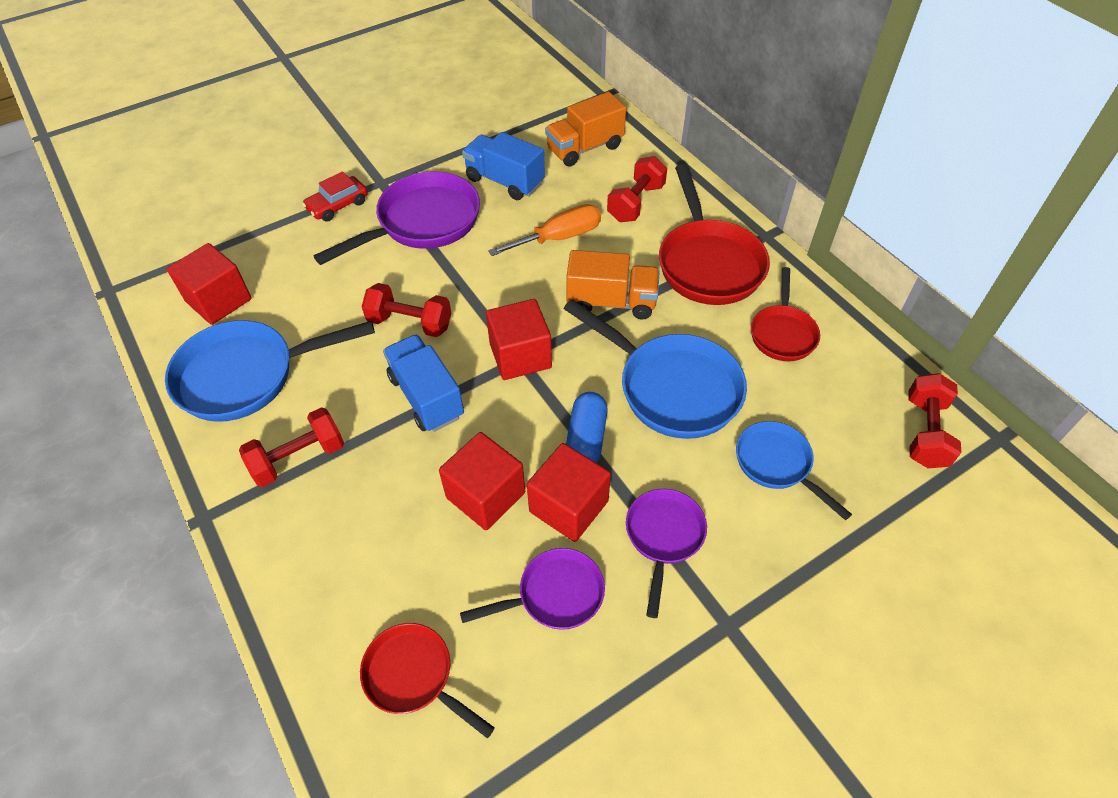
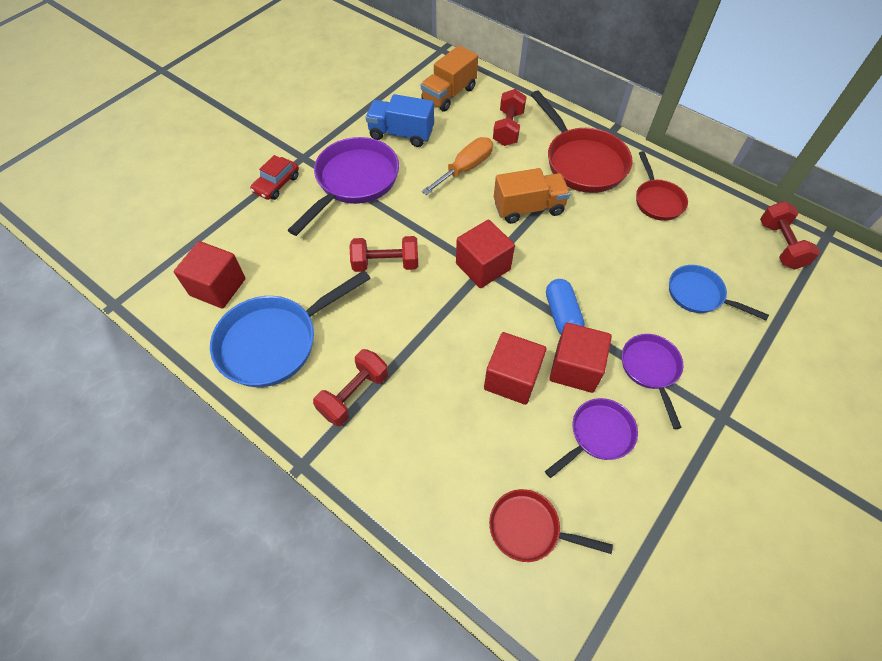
camera: 20 degrees left, 5 degrees up
(426, 397) = (428, 317): blue truck -> none
(671, 388) = (602, 260): blue pan -> none

